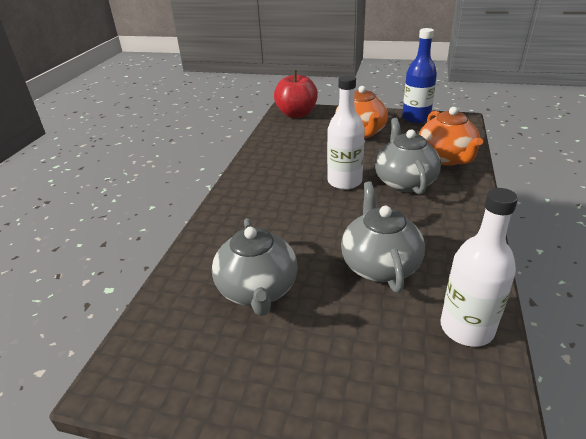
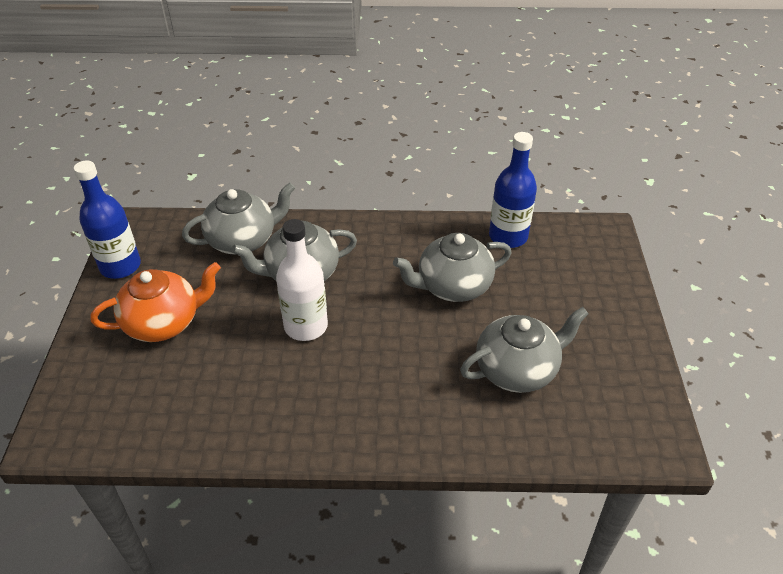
camera: 105 degrees left, 10 degrees up
(296, 114) = (75, 416): red apple -> none
(446, 158) = (243, 240): orange teapot -> grey teapot
(466, 328) = (508, 236): white bottle -> blue bottle

